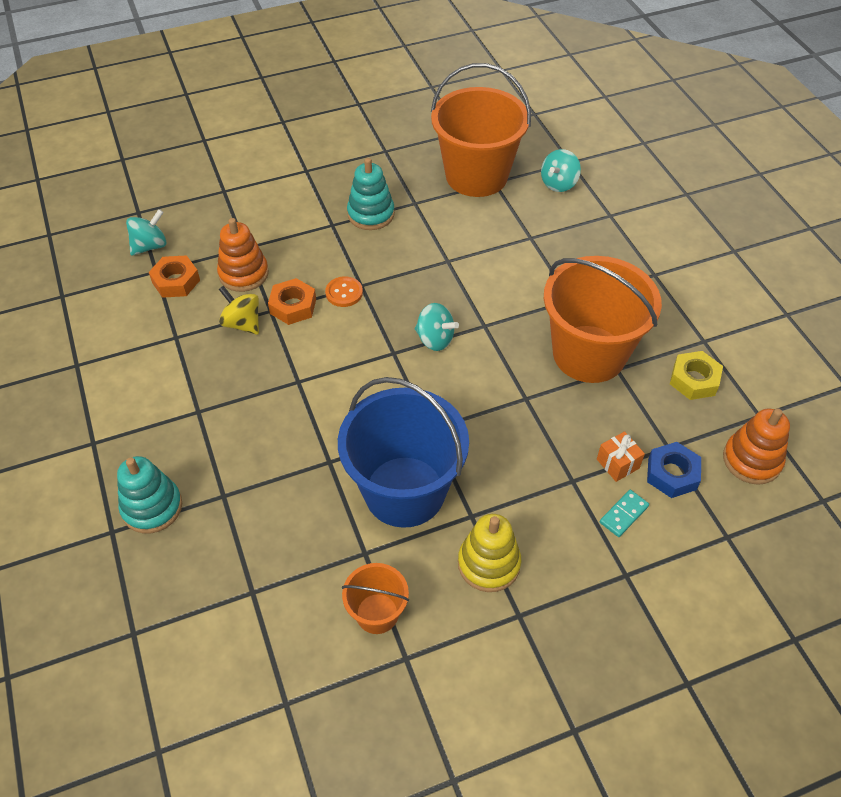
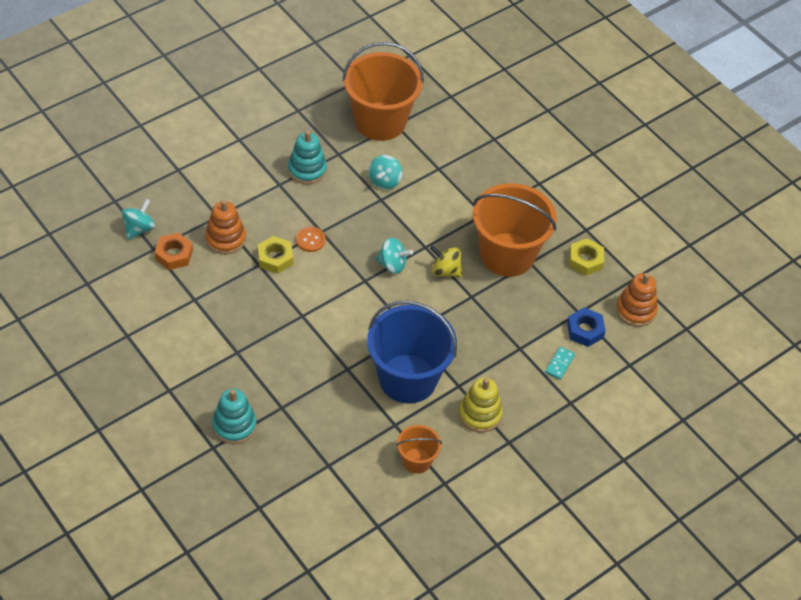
camera: 20 degrees left, 0 degrees up
(242, 323) = (242, 279): yellow spinning top -> yellow spinning top (445, 271)
(293, 306) = (275, 258): orange nut -> yellow nut
(558, 184) = (447, 117): turquoise spinning top -> turquoise spinning top (384, 181)
(617, 464) = (547, 330): orange gift -> none

